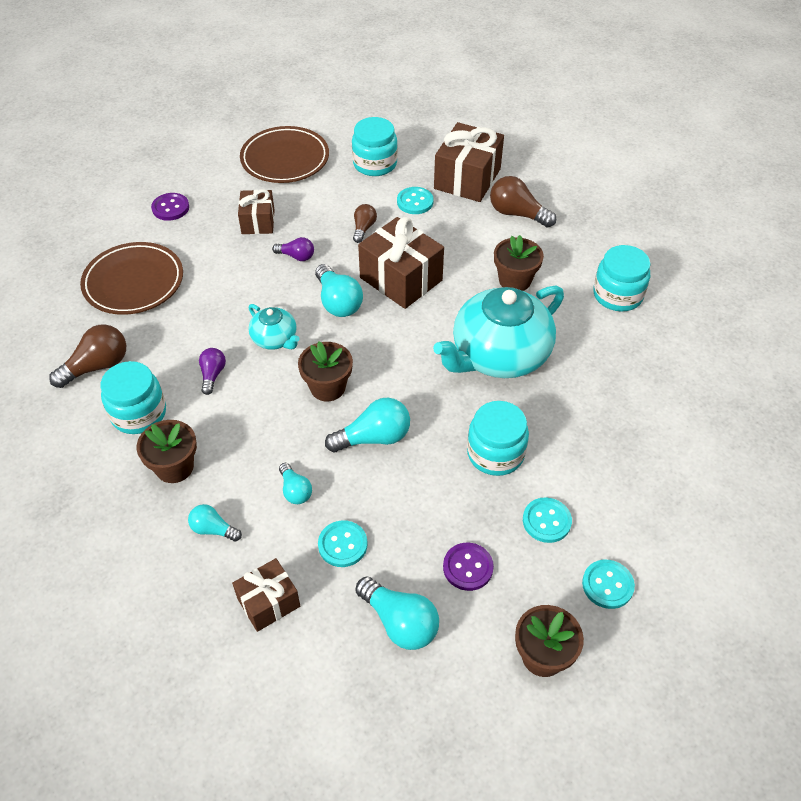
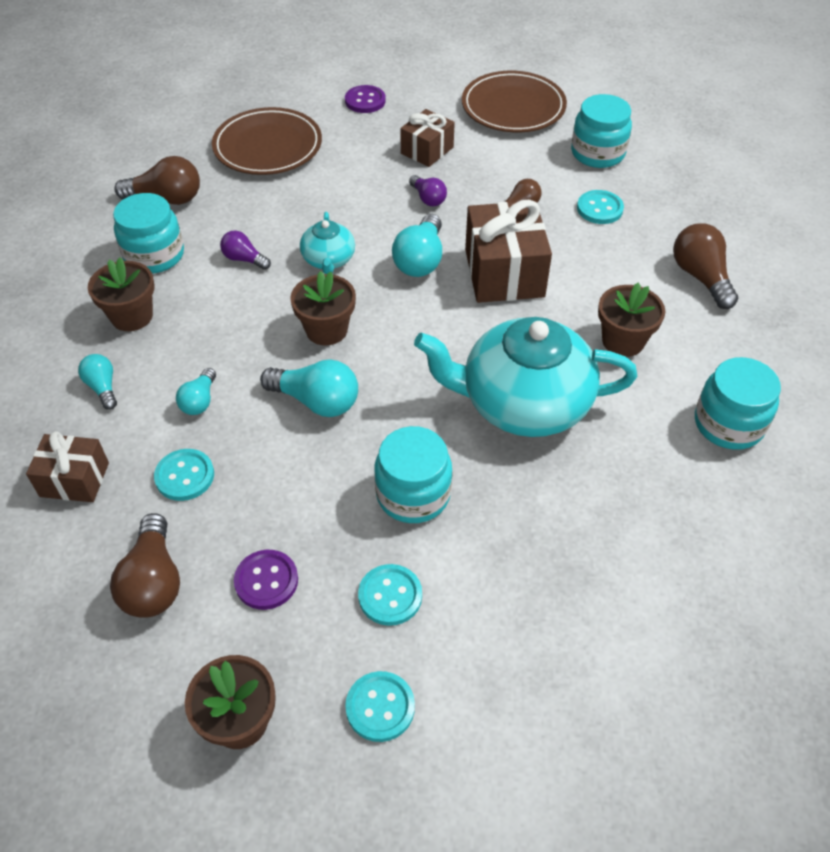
camera: 40 degrees right, 0 degrees up
(212, 375) = (244, 259): purple light bulb -> purple light bulb turned 105 degrees counterclockwise
(399, 622) = (153, 581): turquoise light bulb -> brown light bulb
(467, 179) = (682, 214): brown gift -> none

